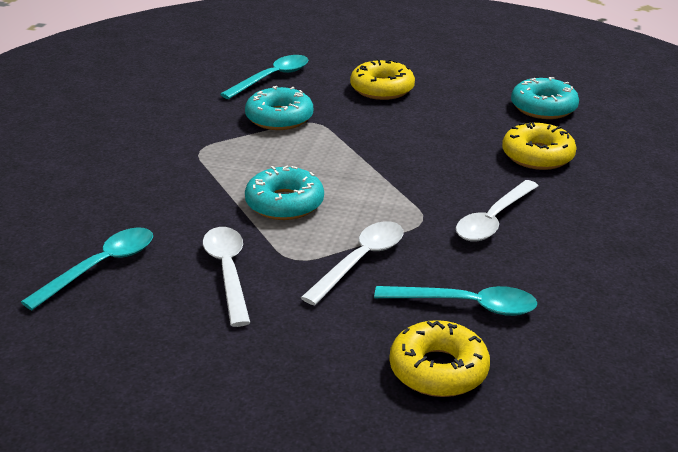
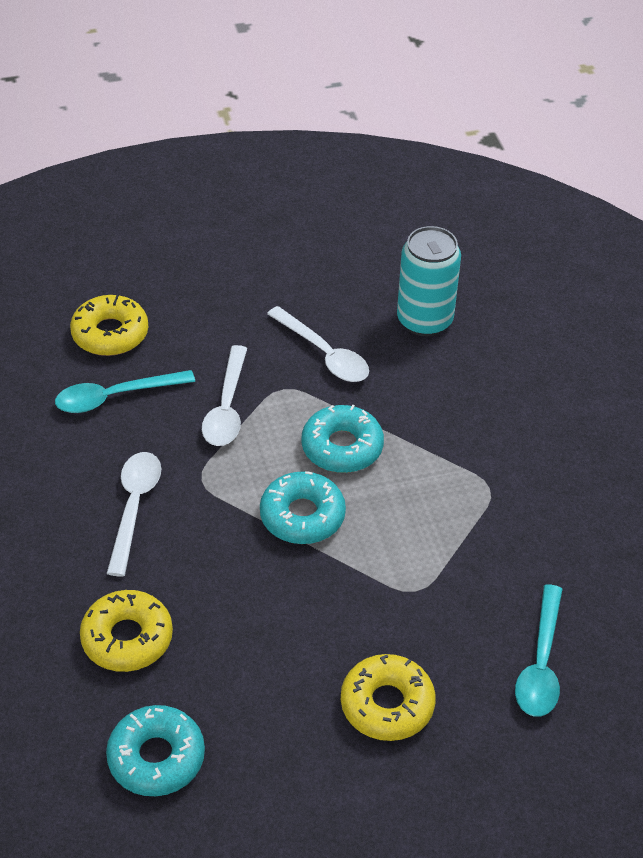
camera: 150 degrees right, 15 degrees up
(101, 267) = (424, 320): turquoise spoon -> turquoise can
(279, 118) = (458, 580): turquoise donut -> turquoise donut (302, 516)

